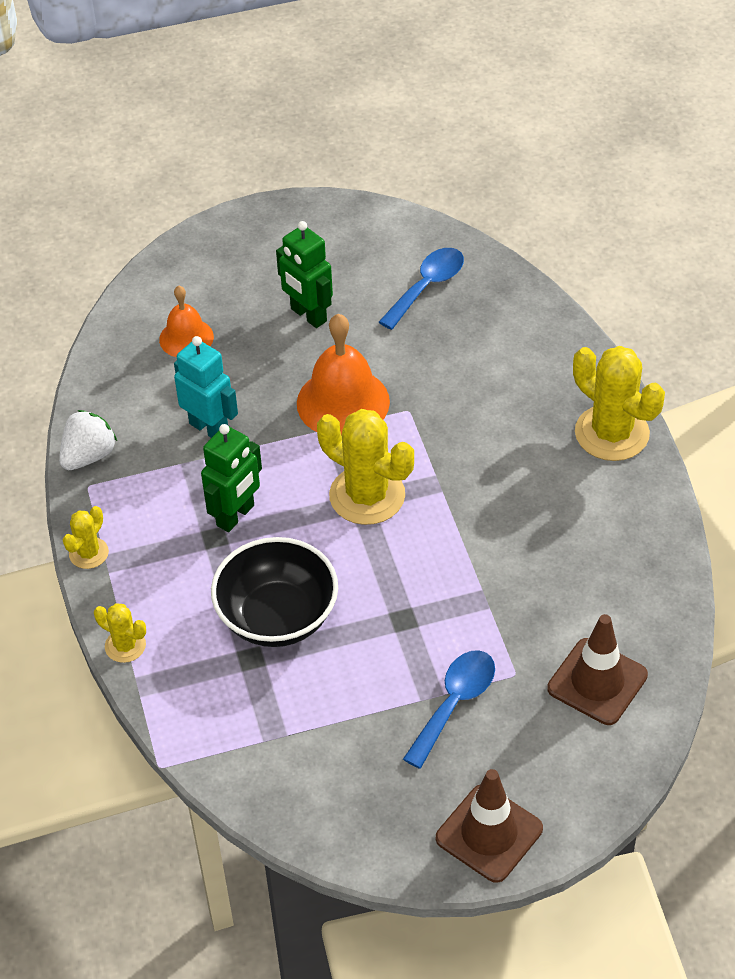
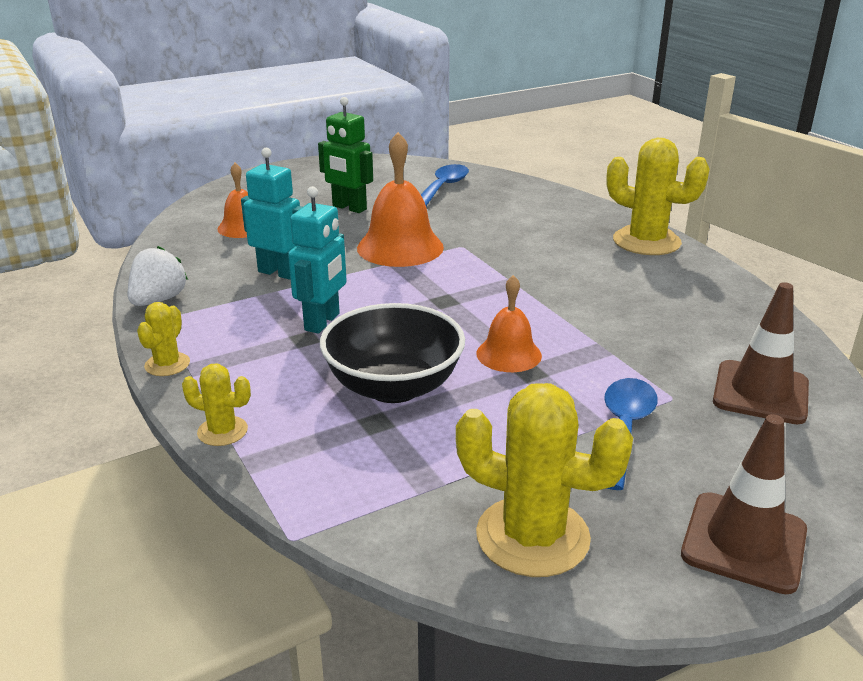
camera: 15 degrees left, 20 degrees down
(236, 516) = (323, 322): green robot -> turquoise robot
(367, 495) = (449, 296): yellow cactus -> yellow cactus (532, 536)
(393, 592) = (509, 354): none -> orange bell

